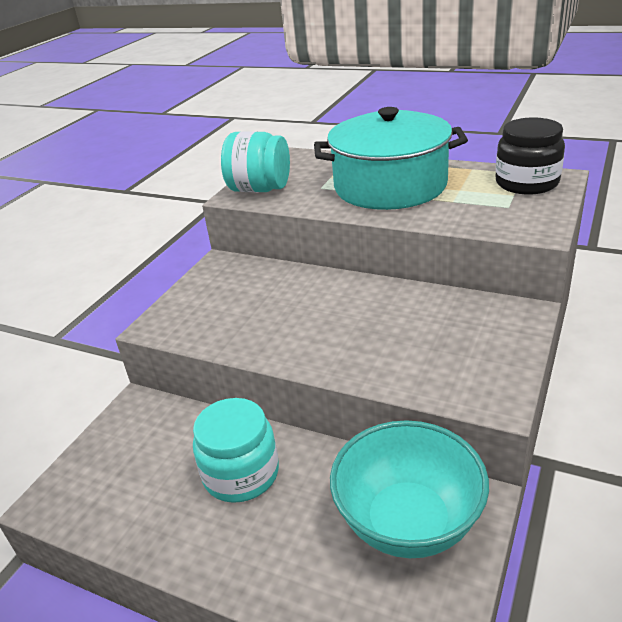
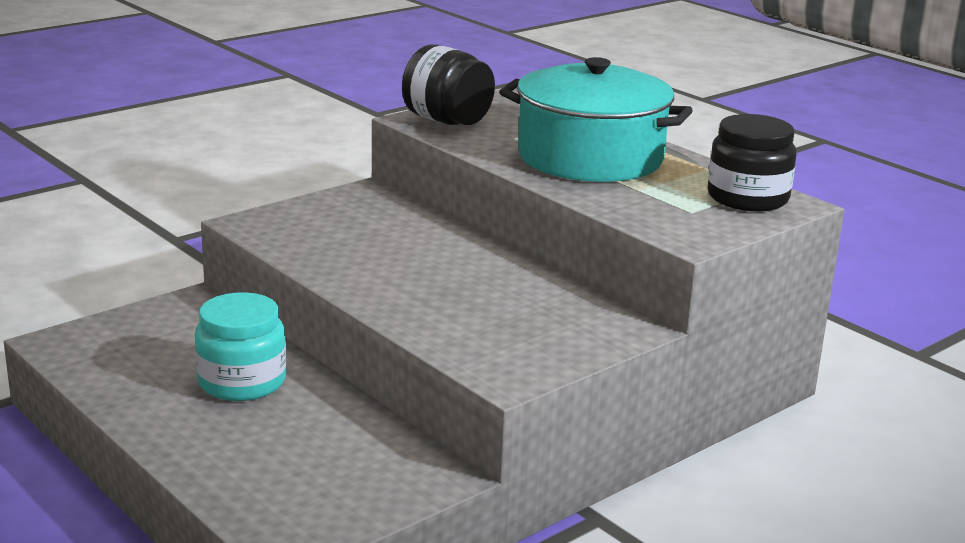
camera: 20 degrees right, 10 degrees down
(260, 189) = (447, 121): turquoise jar -> black jar
(408, 522) = (359, 466): turquoise bowl -> none

